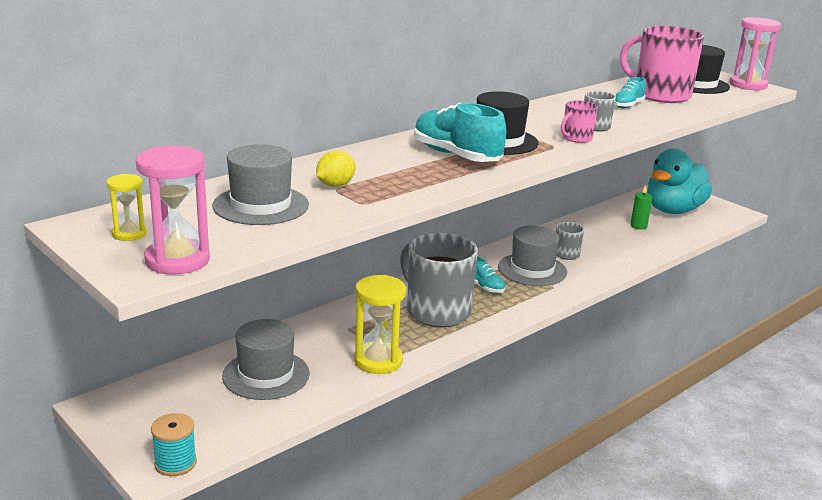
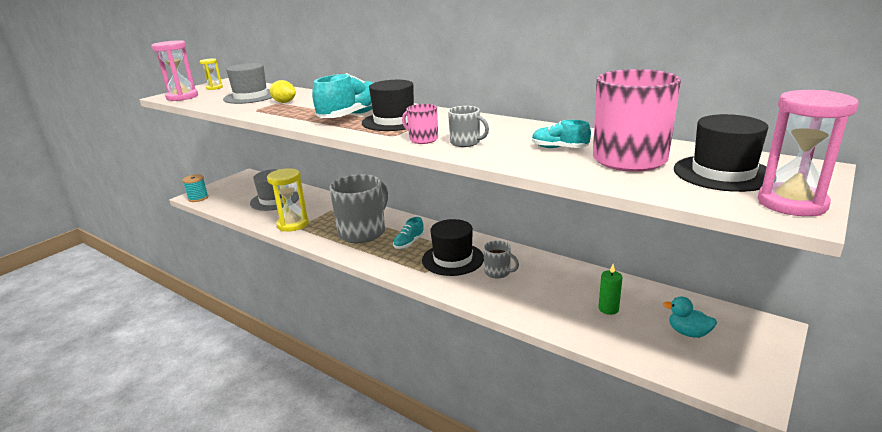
camera: 80 degrees right, 0 degrees up
(532, 270) = (453, 259): grey hat -> black hat
(673, 210) = (688, 333): turquoise duck -> turquoise duck, size x0.42

